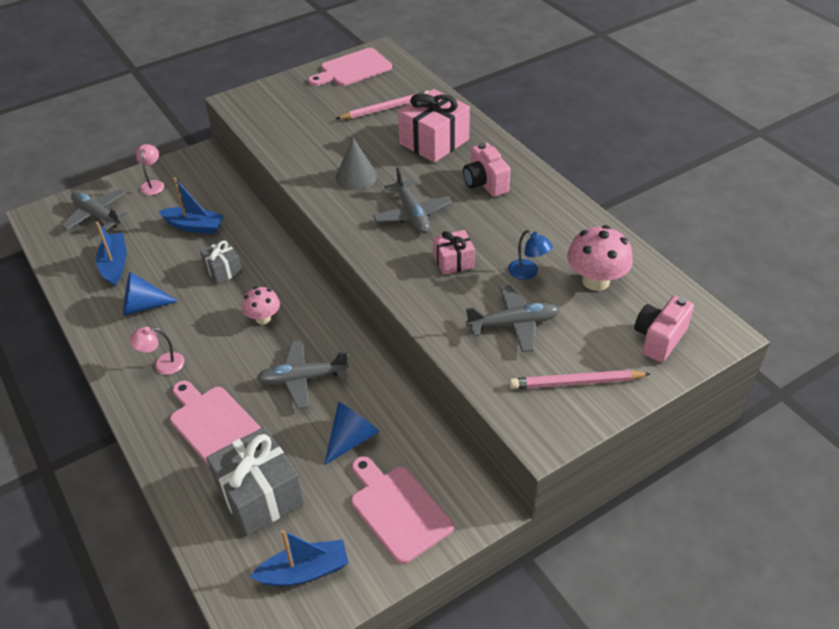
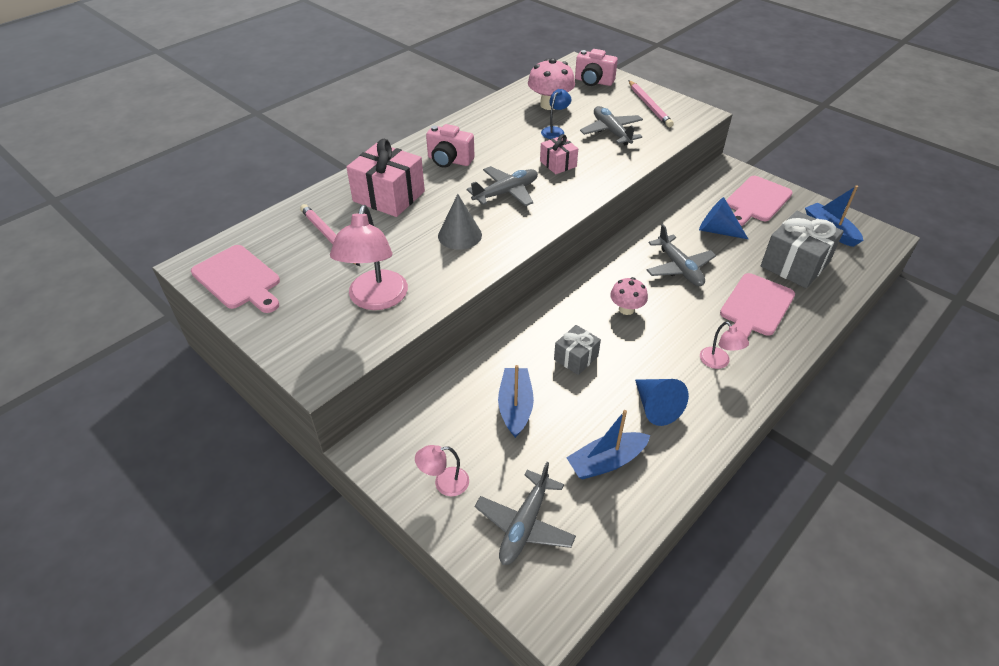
camera: 105 degrees left, 0 degrees up
(295, 127) = (376, 299): none -> pink lamp
(485, 183) = (449, 160): pink camera -> pink camera turned 60 degrees clockwise

